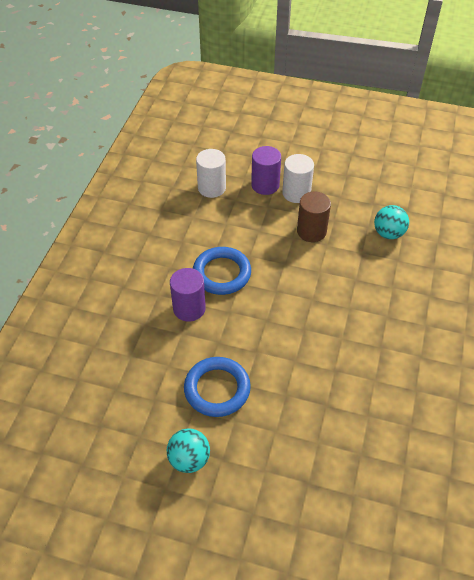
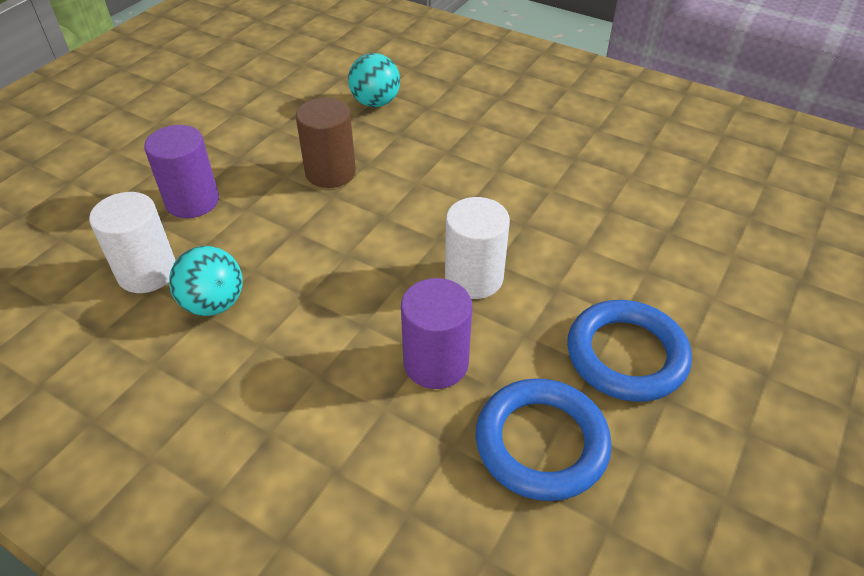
camera: 75 degrees left, 5 degrees down
(189, 459) = (771, 423): turquoise ball -> turquoise ball (214, 304)
(222, 273) = (370, 299): blue ring -> blue ring (541, 443)
(296, 193) = (237, 170): white cylinder -> white cylinder (474, 278)

